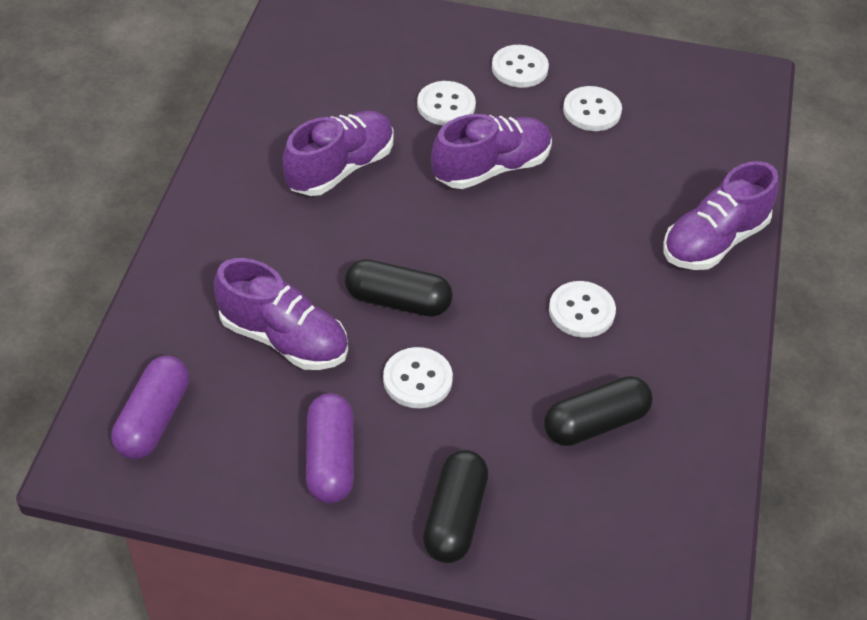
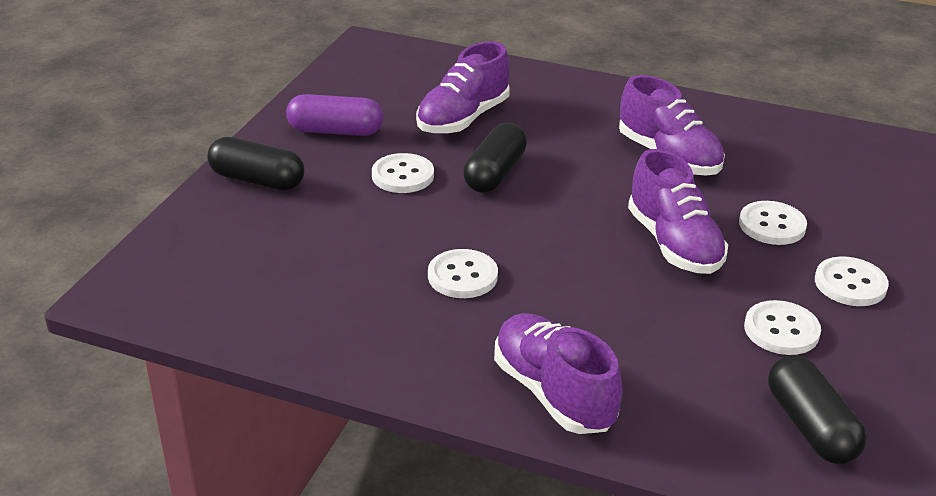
camera: 100 degrees right, 15 degrees down
(153, 419) = (398, 66): purple capsule -> none
(595, 423) = (322, 264): black capsule -> black capsule (810, 426)

